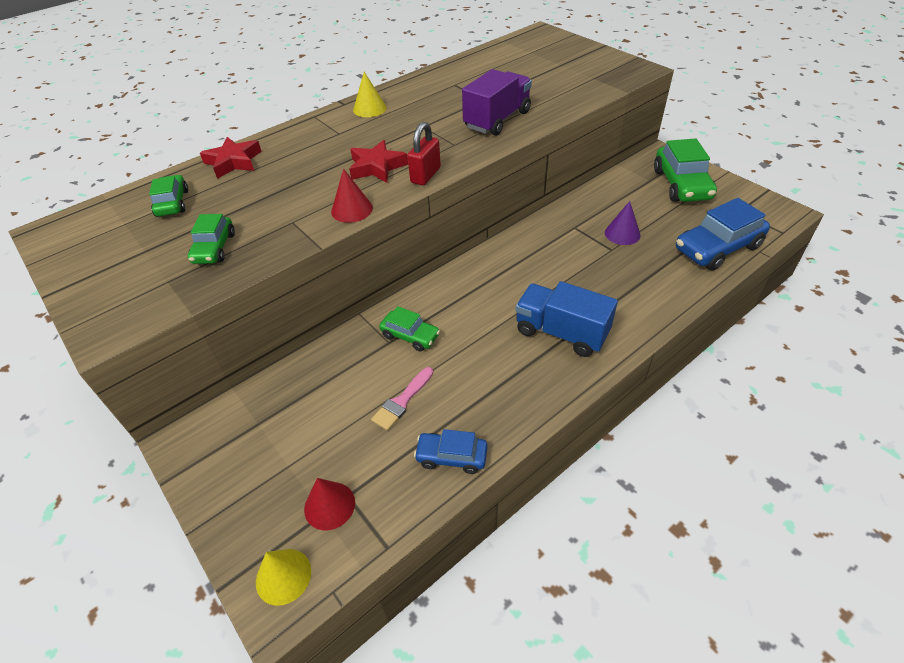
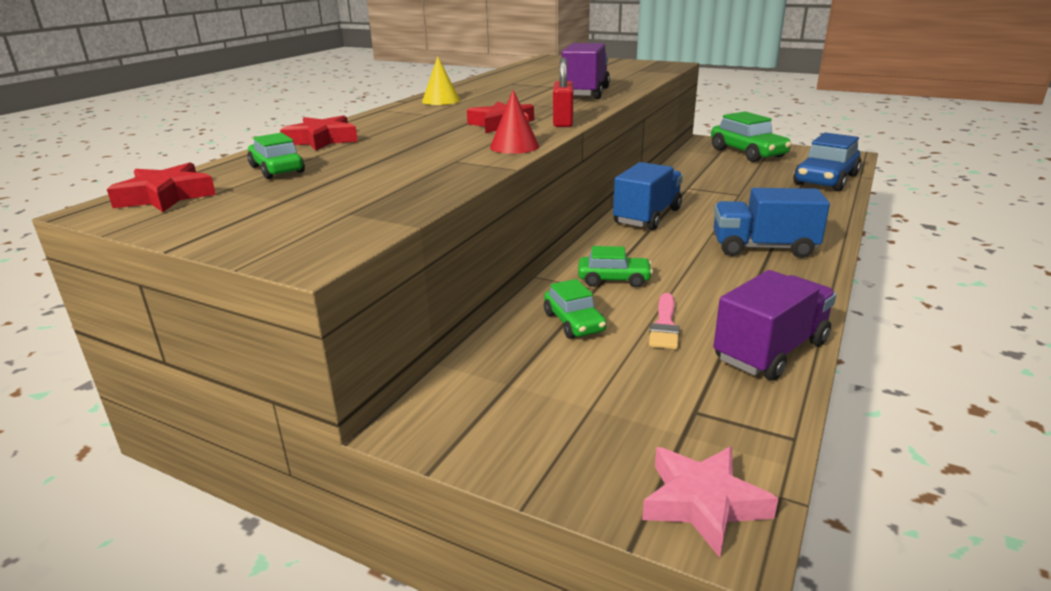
camera: 25 degrees left, 20 degrees down
(87, 224) = (166, 196): none -> red star
(214, 248) = (381, 186): green car -> green car (574, 322)
(283, 576) = (703, 503): yellow cone -> pink star
(329, 505) = (684, 425): red cone -> none
(451, 457) = (770, 351): blue car -> purple truck
(503, 261) = (647, 216): none -> blue truck
(622, 233) = (735, 184): purple cone -> none

